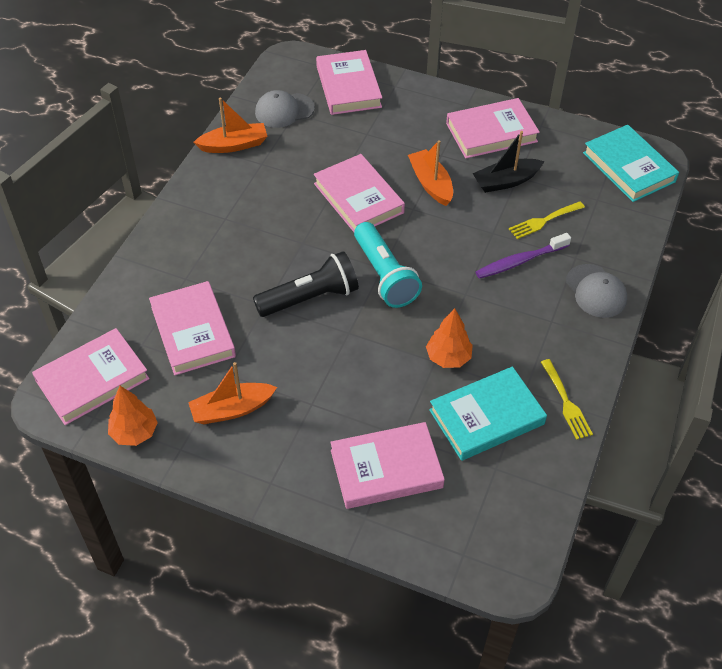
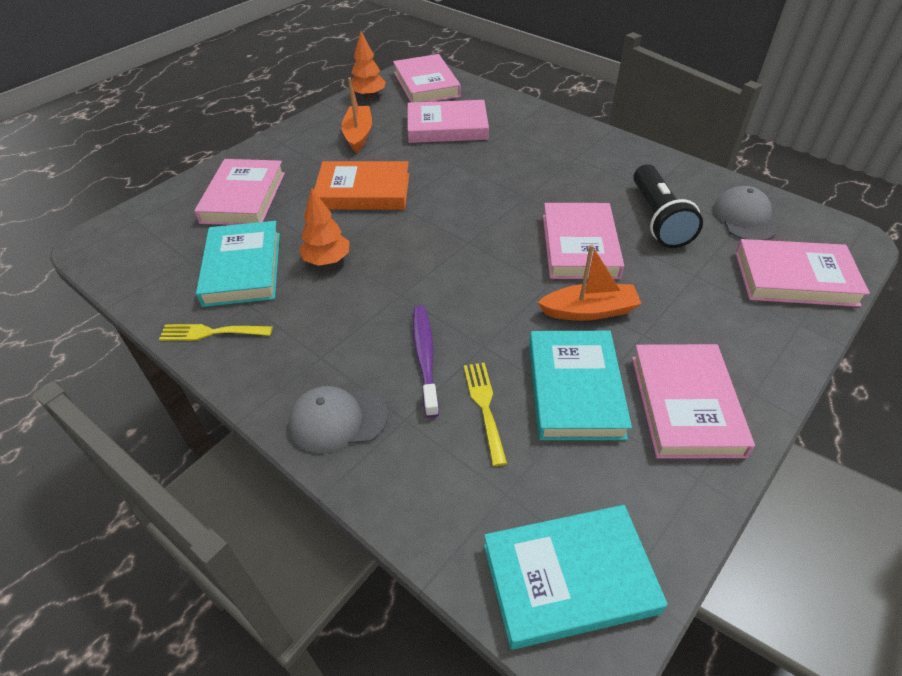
camera: 110 degrees right, 5 degrees down
(234, 145) = (685, 176): orange boat -> none
(310, 298) = (451, 190): black flashlight -> black flashlight (658, 219)
(337, 367) = (363, 191): none -> orange book
(358, 198) = (579, 246): pink book -> pink book turned 75 degrees counterclockwise
(384, 276) = (456, 241): turquoise flashlight -> none
(506, 181) = (575, 389): black boat -> turquoise book

